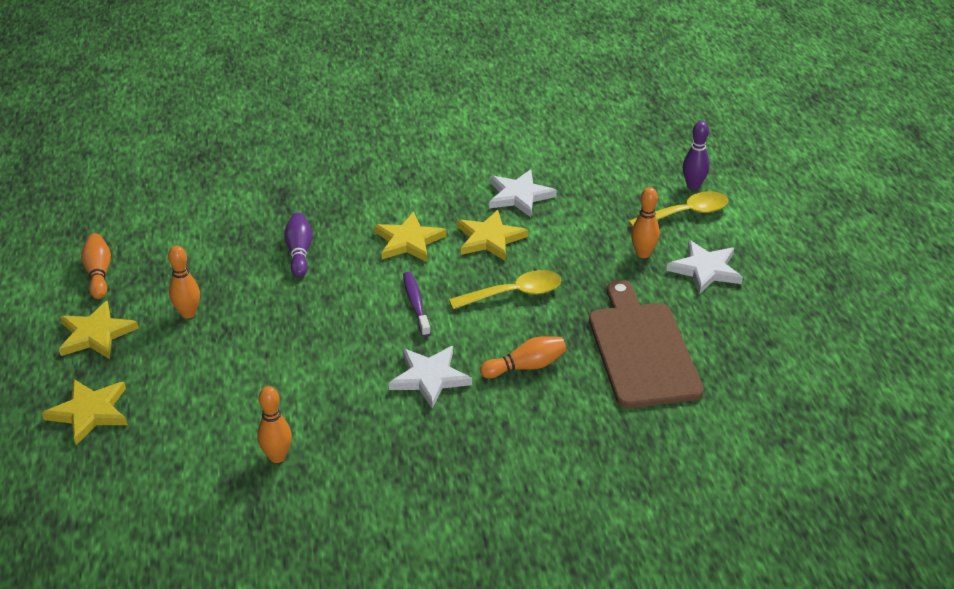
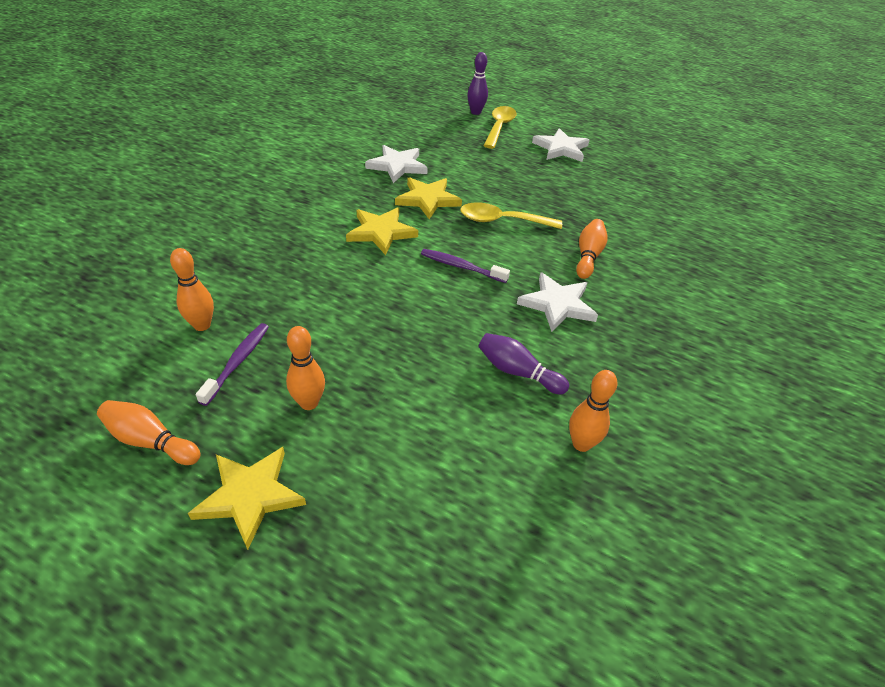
camera: 55 degrees left, 5 degrees up
(89, 412) = (377, 570): yellow star -> none
(192, 264) = (238, 362): none -> purple toothbrush
(299, 252) = (316, 290): purple bowling pin -> purple bowling pin (517, 372)
(514, 294) = (502, 221): yellow spoon -> yellow spoon turned 105 degrees counterclockwise
(642, 350) = (616, 206): brown cutting board -> none
(643, 254) = (520, 158): orange bowling pin -> orange bowling pin (202, 325)

